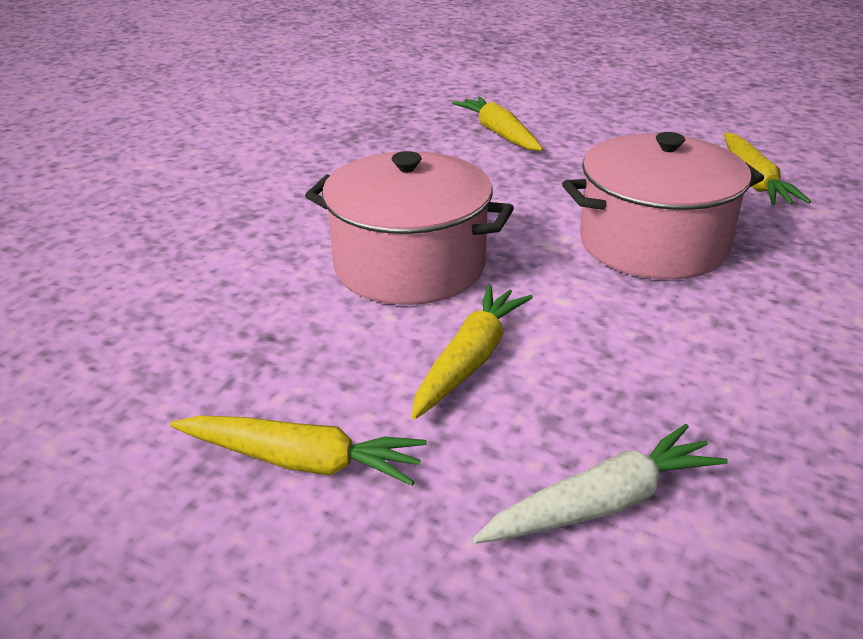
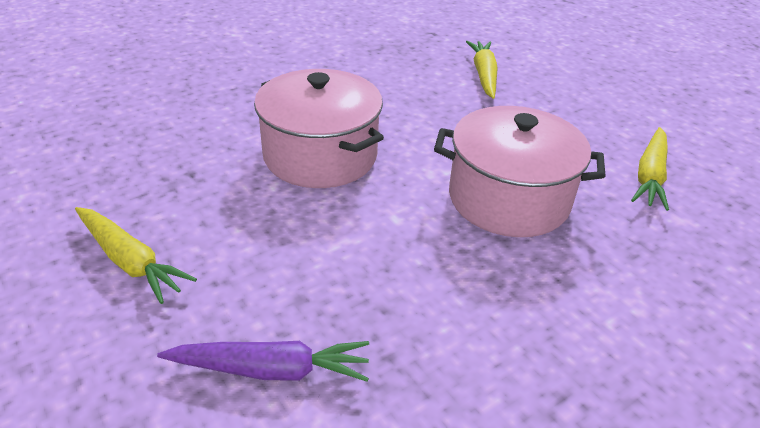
camera: 25 degrees right, 5 degrees up
(470, 360) = (290, 237): yellow carrot -> none
(602, 503) = (271, 370): white carrot -> purple carrot

